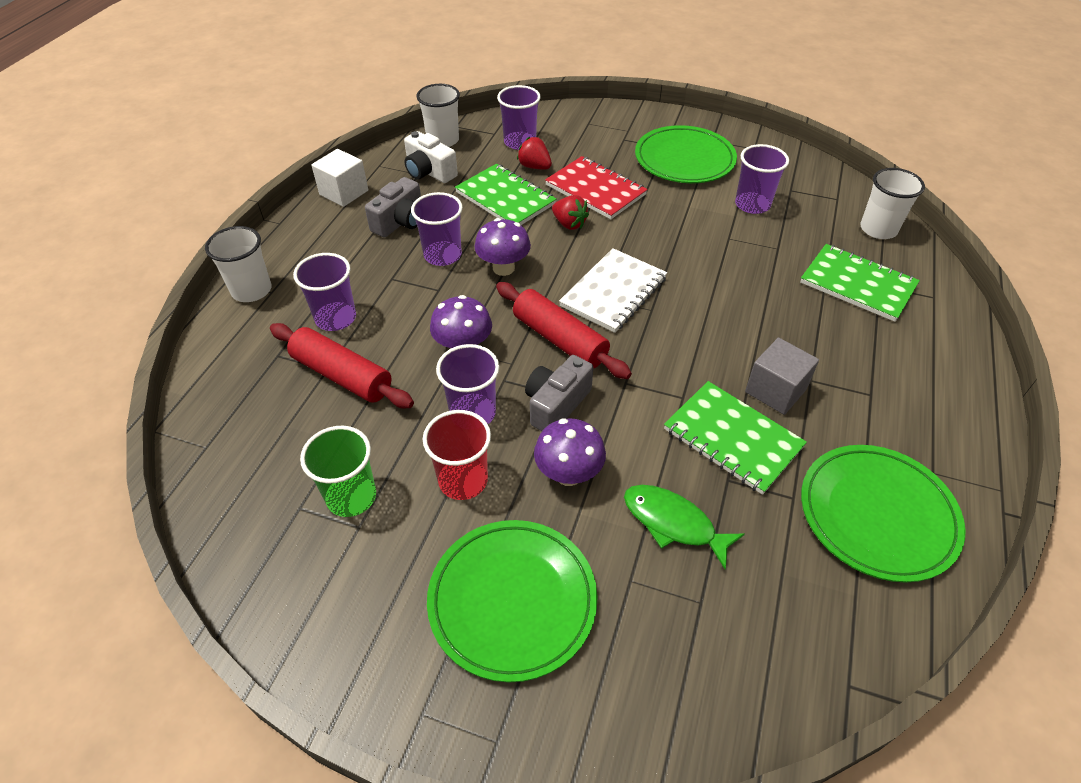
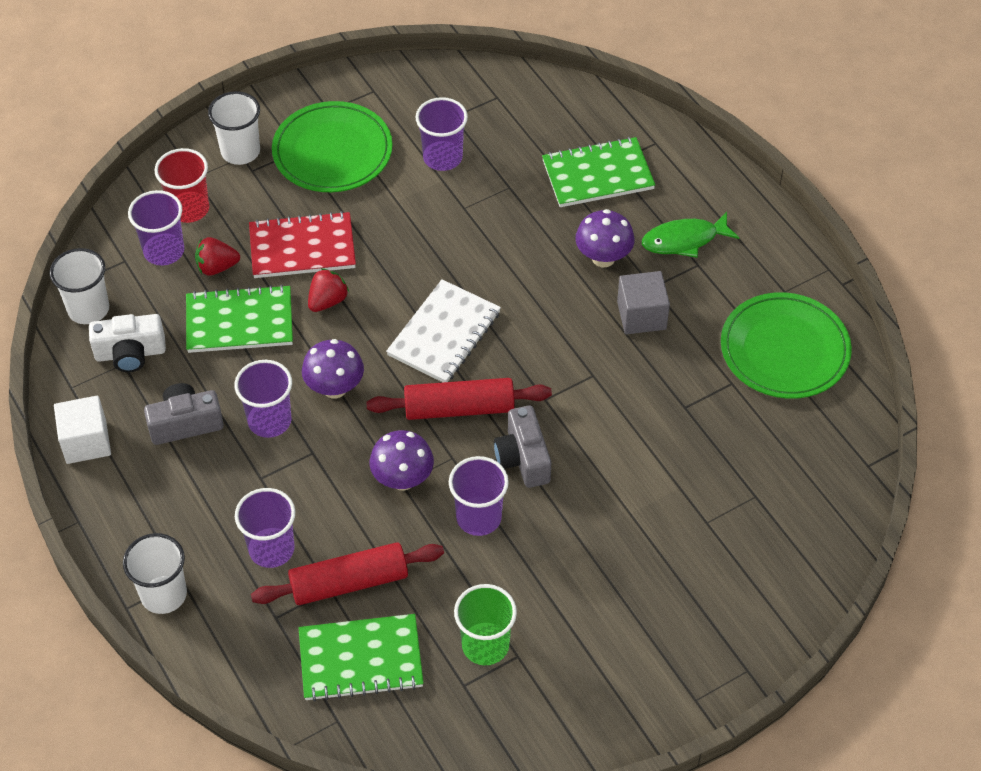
camera: 50 degrees left, 5 degrees up
(400, 222) = (185, 423): grey camera -> grey camera turned 90 degrees counterclockwise
(463, 480) = (537, 565): red cup -> red cup (189, 209)
(512, 600) = (662, 599): green plate -> none
(568, 474) = (593, 496): purple mushroom -> purple mushroom (603, 258)
(569, 224) = (327, 301): red strawberry -> red strawberry turned 45 degrees counterclockwise
(613, 292) = (444, 334): white notebook -> white notebook turned 45 degrees clockwise
(673, 523) = (688, 465): green fish -> green fish (684, 240)
(732, 438) = (656, 376): green notebook -> green notebook (361, 659)
(878, 229) = (557, 106): white cup -> white cup (240, 151)

